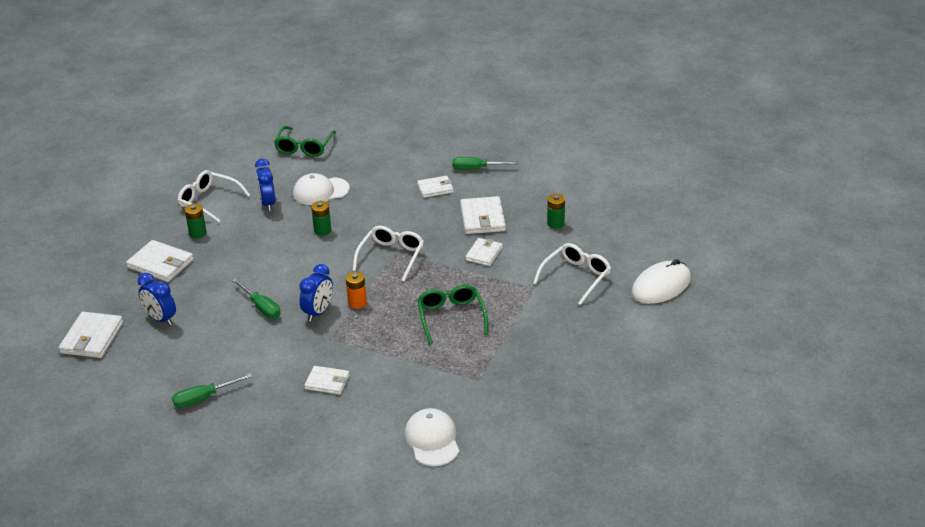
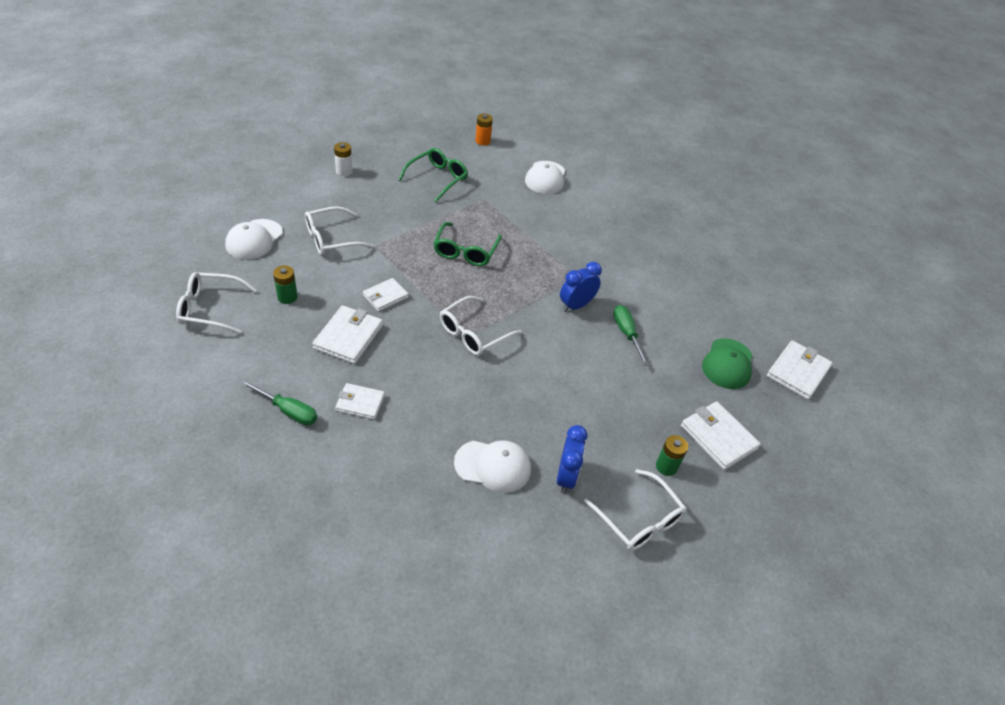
camera: 160 degrees left, 10 degrees up
(161, 319) = (727, 364): blue clock -> green cap
(204, 398) = (702, 272): green screwdriver -> none
(304, 147) = (469, 572): green glasses -> green glasses (438, 178)
(322, 230) = (523, 401): green battery -> none
(327, 382) = (598, 244): white wallet -> none
(357, 303) = (536, 299): orange battery -> orange battery (482, 141)
(599, 196) = (209, 308): none -> white glasses
(634, 250) = (254, 239): none -> white cap
(643, 344) = (344, 171): none -> white battery
(661, 286) = (275, 202): white mouse -> none

